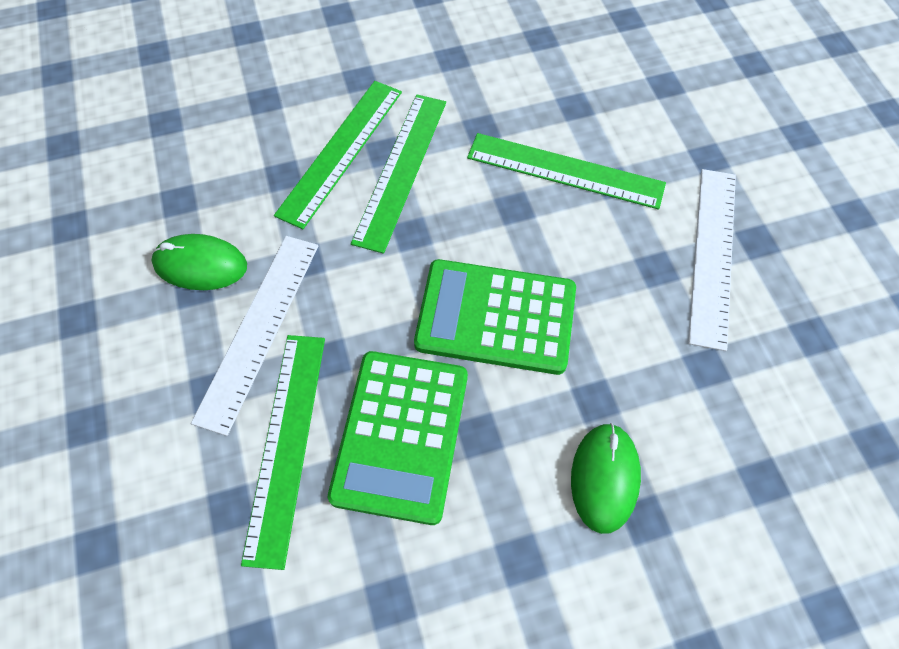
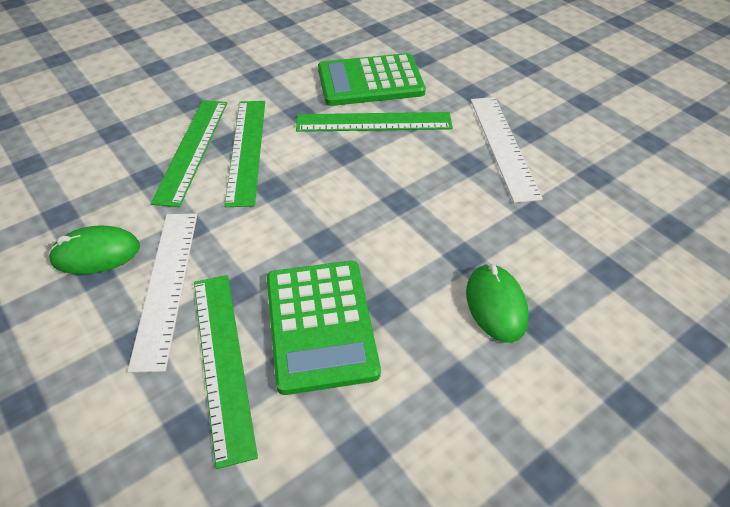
camera: 20 degrees left, 15 degrees down
(496, 317) = (363, 224): green calculator -> green calculator (370, 81)

